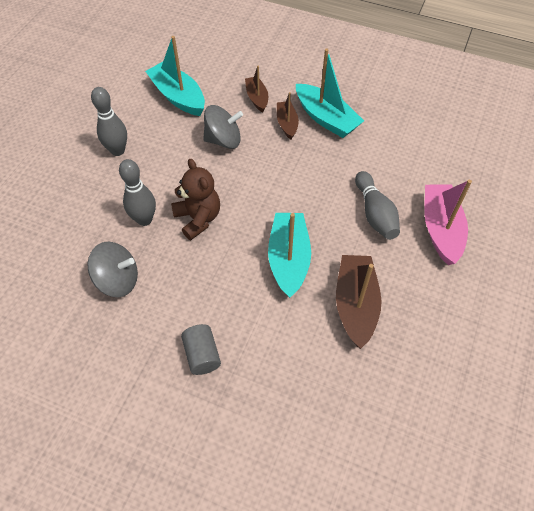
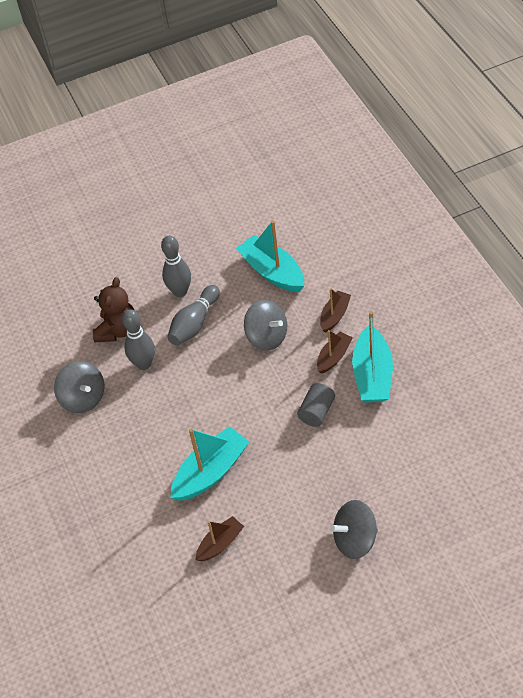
camera: 50 degrees right, 5 degrees down
(178, 96) = (272, 272): turquoise boat -> turquoise boat turned 45 degrees counterclockwise
(198, 218) = (181, 391): brown teddy bear -> brown teddy bear (118, 330)
(202, 355) = (83, 494): grey cylinder -> grey cylinder (316, 412)
(355, 304) = (220, 543): brown boat -> brown boat, size x0.58
(375, 213) = (317, 486): grey bowling pin -> grey bowling pin (194, 323)
(440, 229) = (355, 539): pink boat -> grey spinning top

